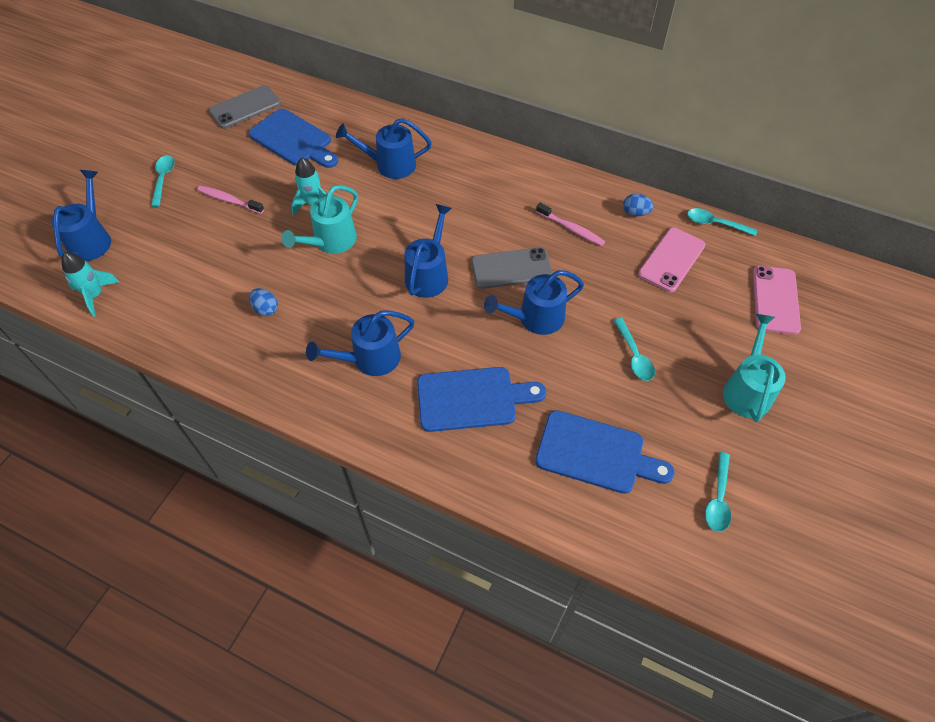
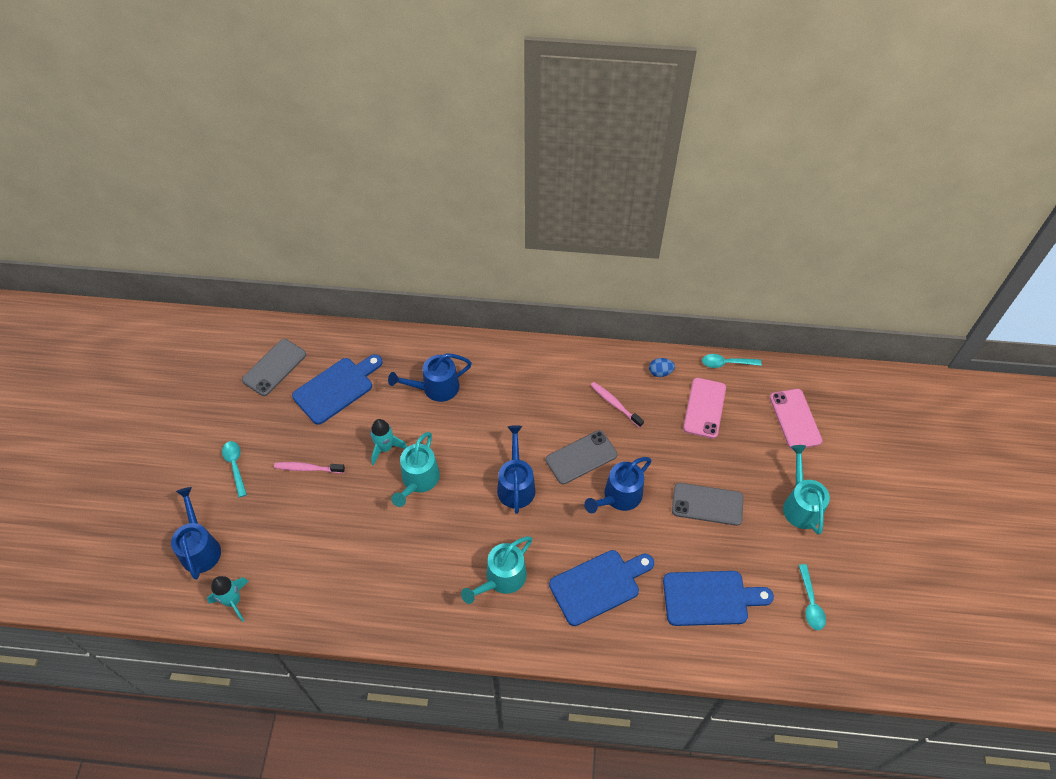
camera: 20 degrees left, 0 degrees up
(266, 309) = (392, 563): blue egg -> none
(293, 140) = (336, 388): blue cutting board -> blue cutting board turned 60 degrees counterclockwise
(370, 359) = (502, 579): blue watering can -> turquoise watering can
(571, 229) = (615, 404): pink toothbrush -> pink toothbrush turned 150 degrees counterclockwise
(634, 355) = (707, 504): turquoise spoon -> grey phone

